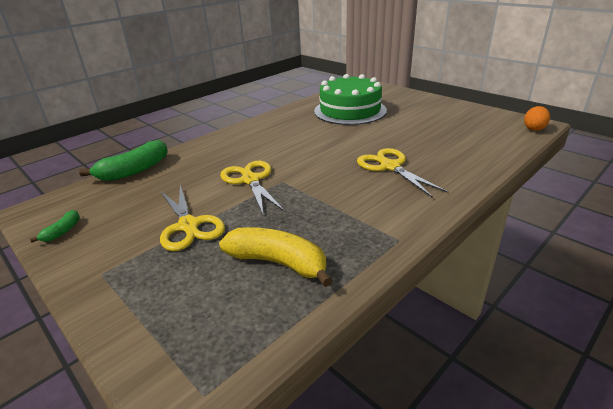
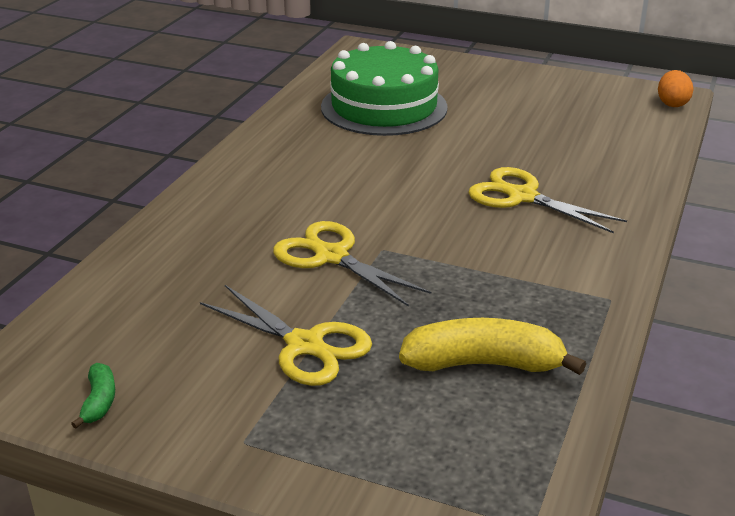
camera: 25 degrees left, 0 degrees up
(134, 170) = (106, 278): green banana -> none

